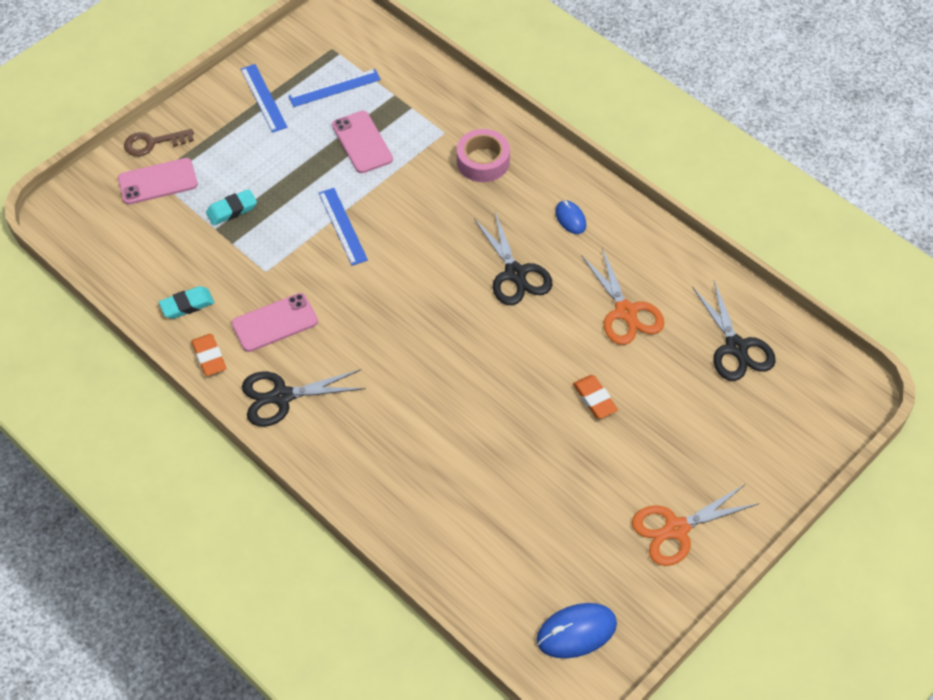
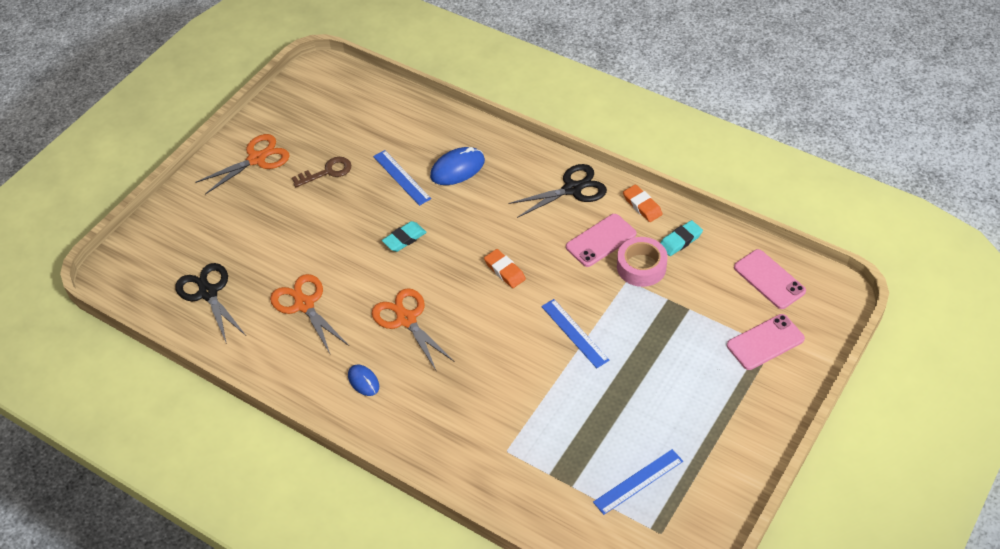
camera: 170 degrees right, 5 degrees down
(153, 143) = (792, 380): brown key -> brown key (327, 172)
(232, 210) = (682, 328): turquoise eraser -> turquoise eraser (404, 239)
(263, 98) = (707, 454): blue ruler -> blue ruler (401, 177)
(362, 142) = (586, 422): pink phone -> pink phone (769, 279)
(483, 161) = (459, 425): pink tape -> pink tape (641, 267)
(515, 274) = (406, 319): black scissors -> orange scissors
(576, 632) = (322, 92): blue mouse -> blue mouse (457, 169)
(594, 399) = (324, 232): orange eraser -> orange eraser (504, 271)

